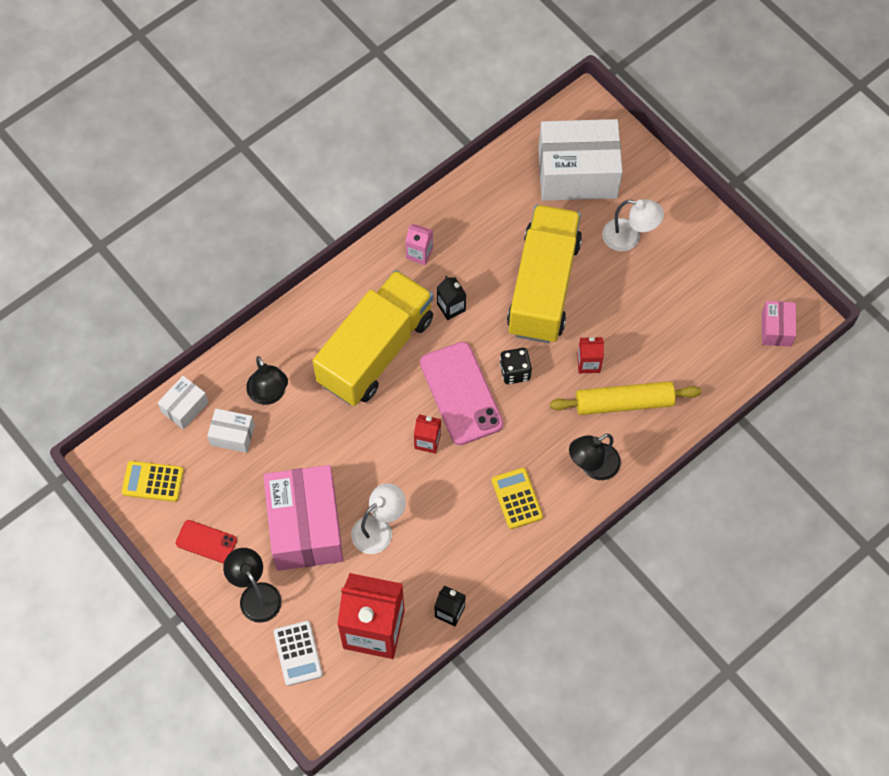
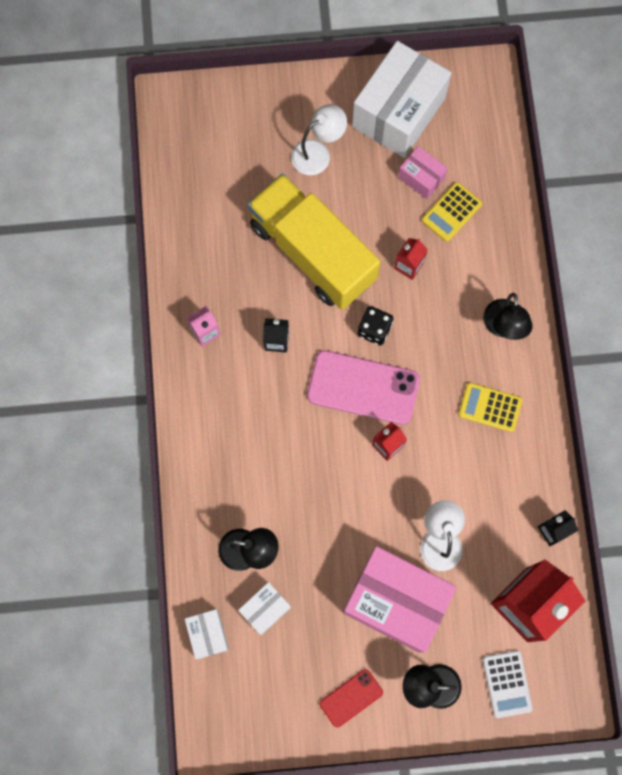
camera: 55 degrees left, 10 degrees up
(153, 481) = (260, 709): yellow calculator -> yellow calculator (451, 212)
(297, 653) = (507, 684): white calculator -> white calculator turned 60 degrees clockwise
(376, 350) = (272, 431): yellow truck -> none
(577, 173) = (226, 151): white box -> white box (398, 112)
(624, 403) = (464, 262): yellow rolling pin -> none
(776, 329) = (482, 100): pink box -> pink box (421, 178)

